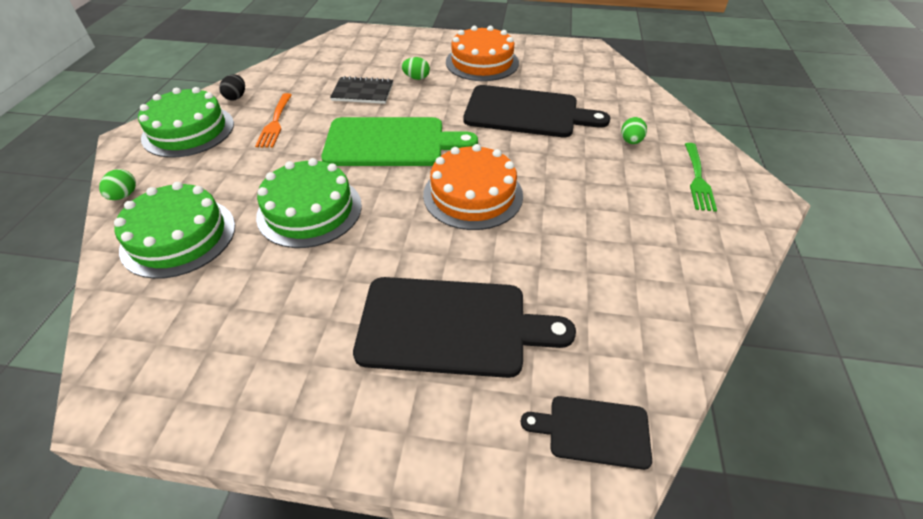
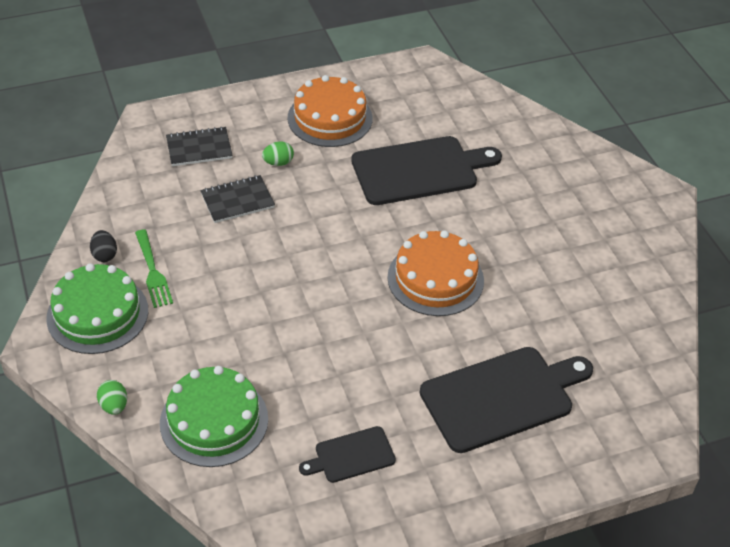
camera: 30 degrees left, 0 degrees up
(275, 123) = (181, 271): orange fork -> none
(309, 210) = (307, 349): green cake -> none
(368, 55) = (199, 148): none -> black notebook
(391, 142) = (319, 251): green cutting board -> none
(593, 431) = (639, 425): black cutting board -> black cutting board (351, 456)
(630, 141) = (531, 172): green egg -> none
(698, 179) = (605, 194): green fork -> green fork (153, 272)

